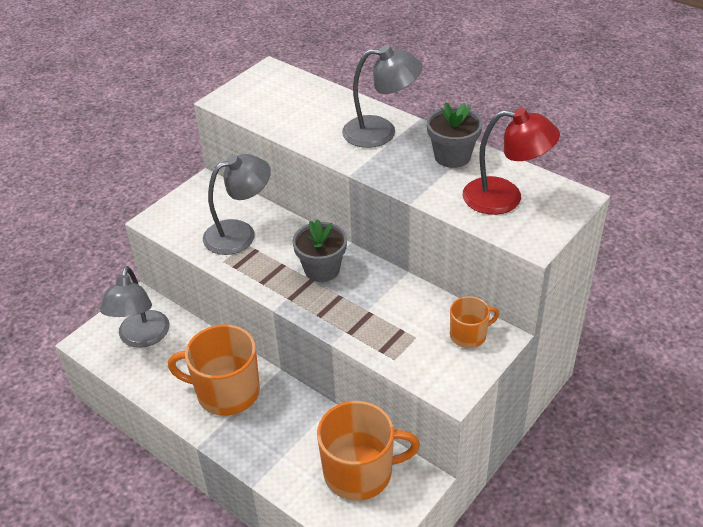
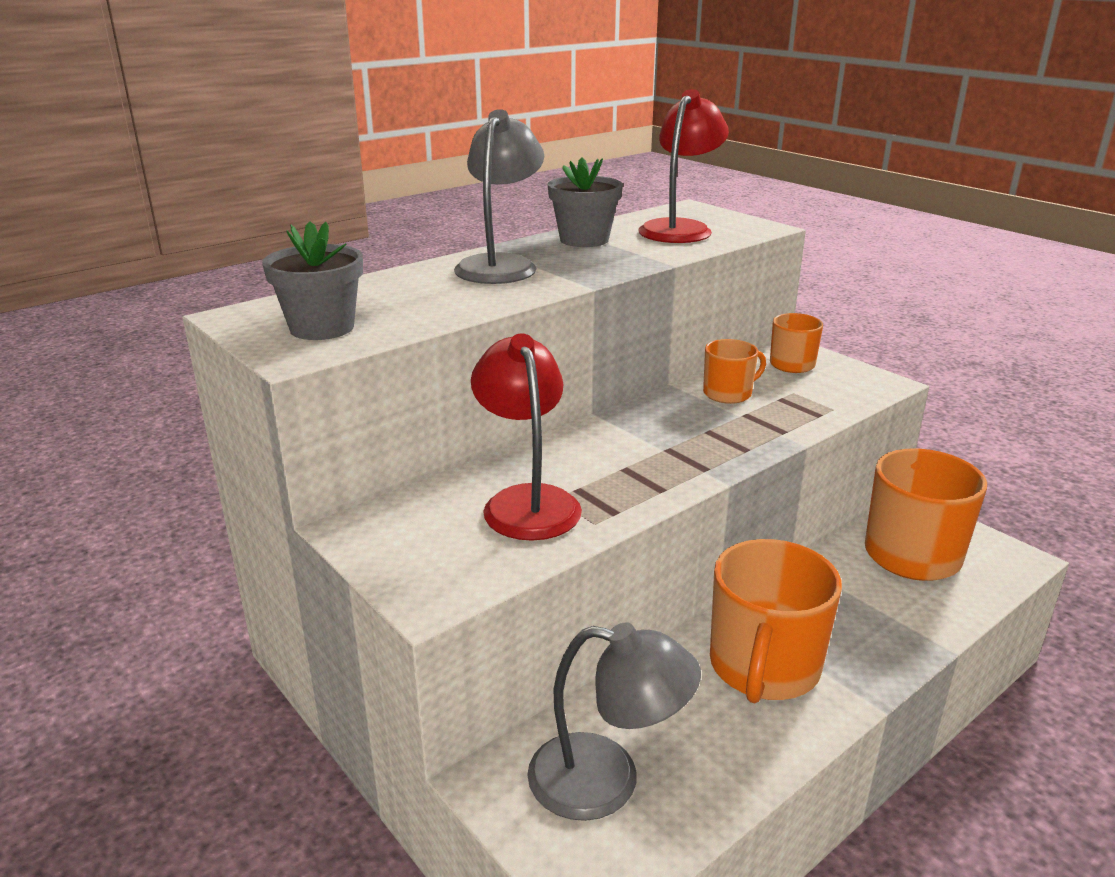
camera: 80 degrees left, 15 degrees down
(240, 233) = (527, 501): grey lamp -> red lamp
(322, 269) = (646, 438): grey flower pot -> grey flower pot (322, 328)
(401, 302) = (728, 393): none -> orange mug

